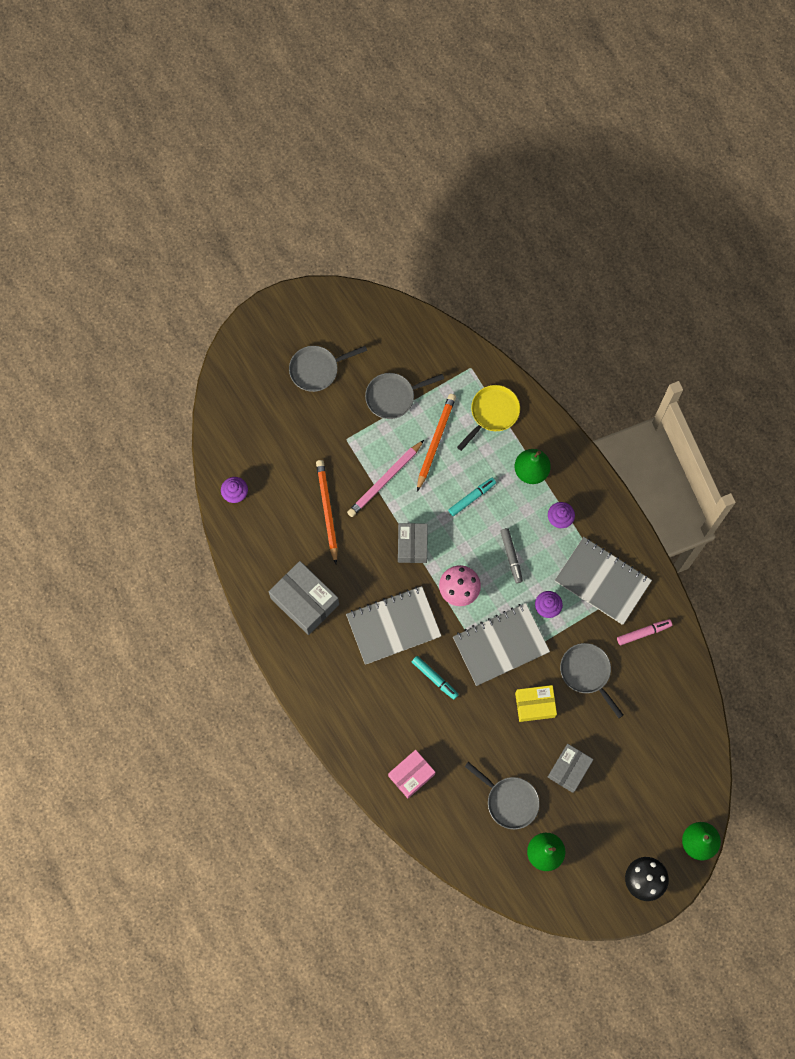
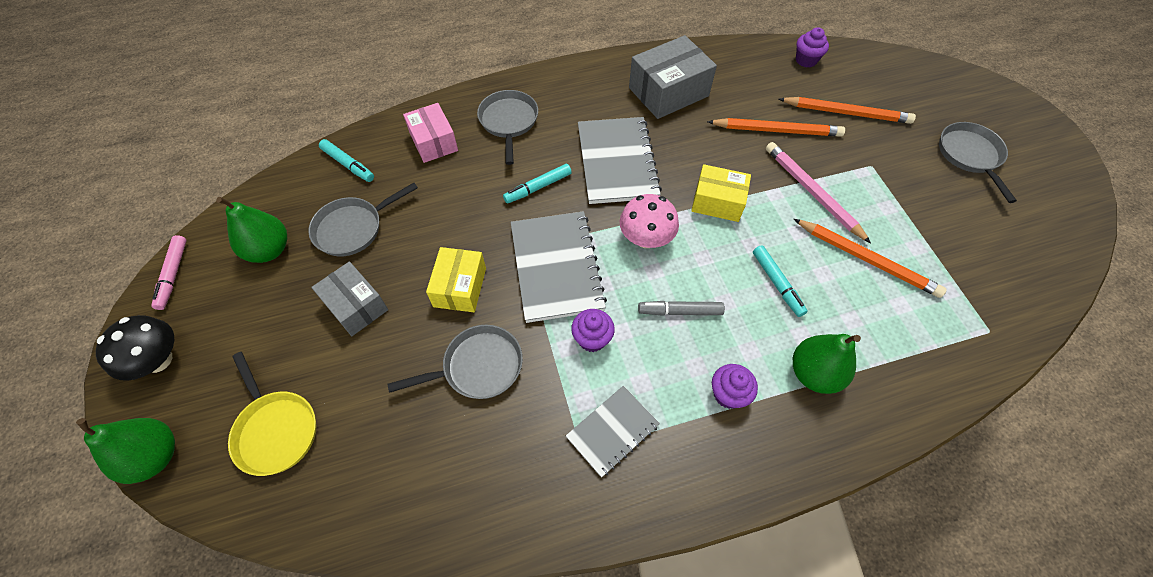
camera: 105 degrees right, 15 degrees down
(293, 459) = (846, 113): none -> orange pencil
(393, 396) = (935, 226): grey pan -> grey pan (509, 122)
(412, 545) = (717, 202): grey box -> yellow box
(453, 833) = (348, 164): none -> turquoise marker
(492, 413) = (913, 342): yellow pan -> yellow pan (275, 429)
(602, 581) = (612, 431): grey notebook -> grey notebook, size x0.59
(643, 633) = (509, 473): pink marker -> pink marker (173, 275)

